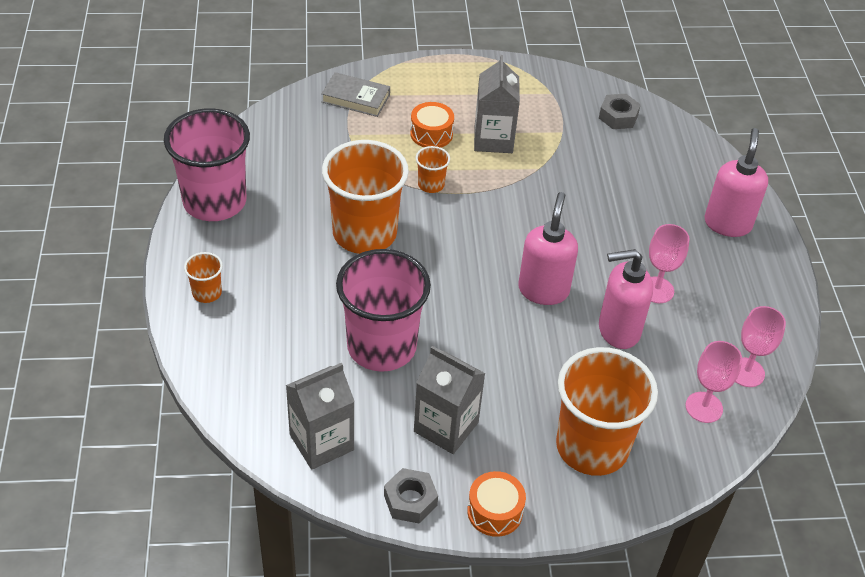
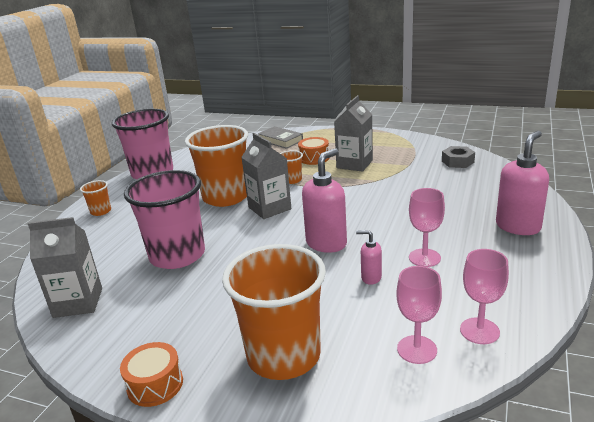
camera: 30 degrees right, 20 degrees down
(410, 500) = (98, 357): grey nut -> none
(446, 427) = (174, 313): grey carton -> grey carton (269, 208)
(618, 330) = (371, 278): pink soap dispenser -> pink soap dispenser, size x0.52

